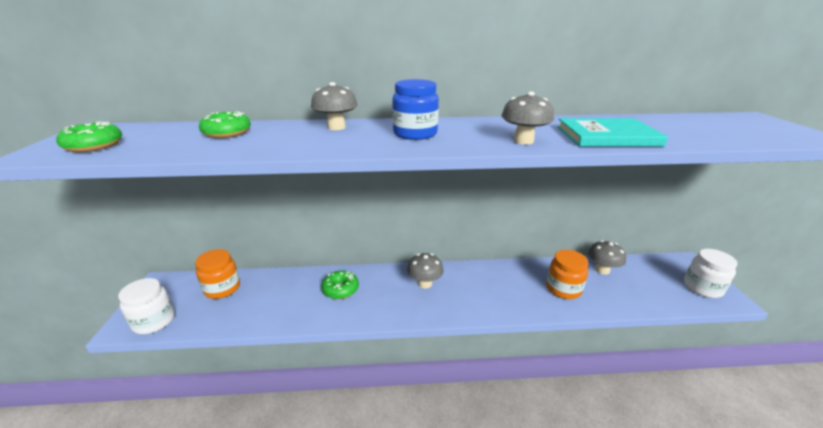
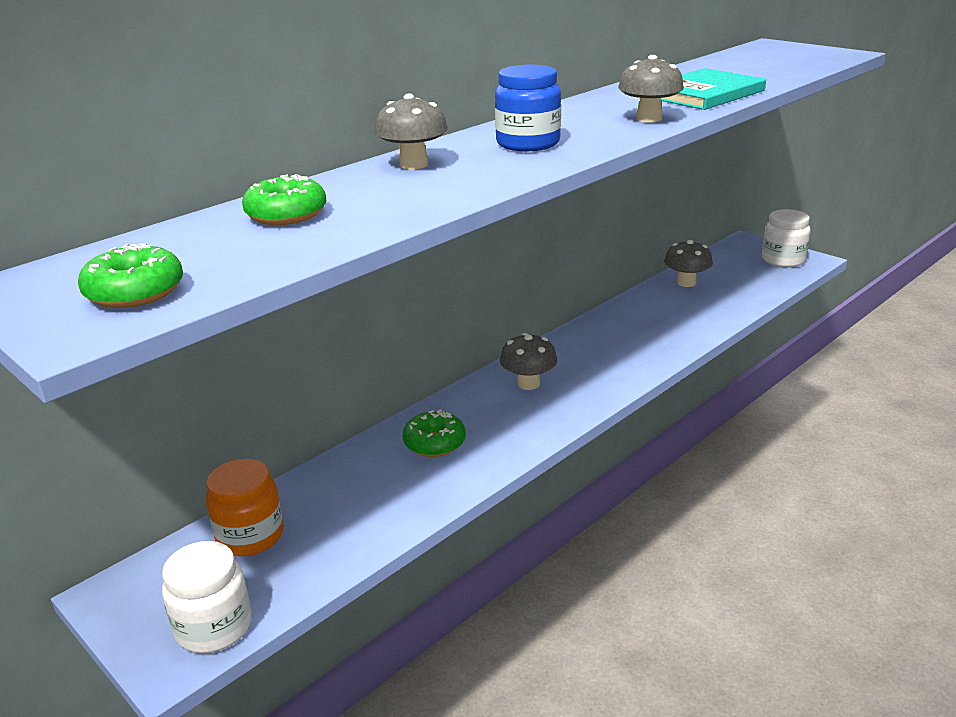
camera: 40 degrees left, 0 degrees up
(563, 289) = (675, 317): orange jar -> none

